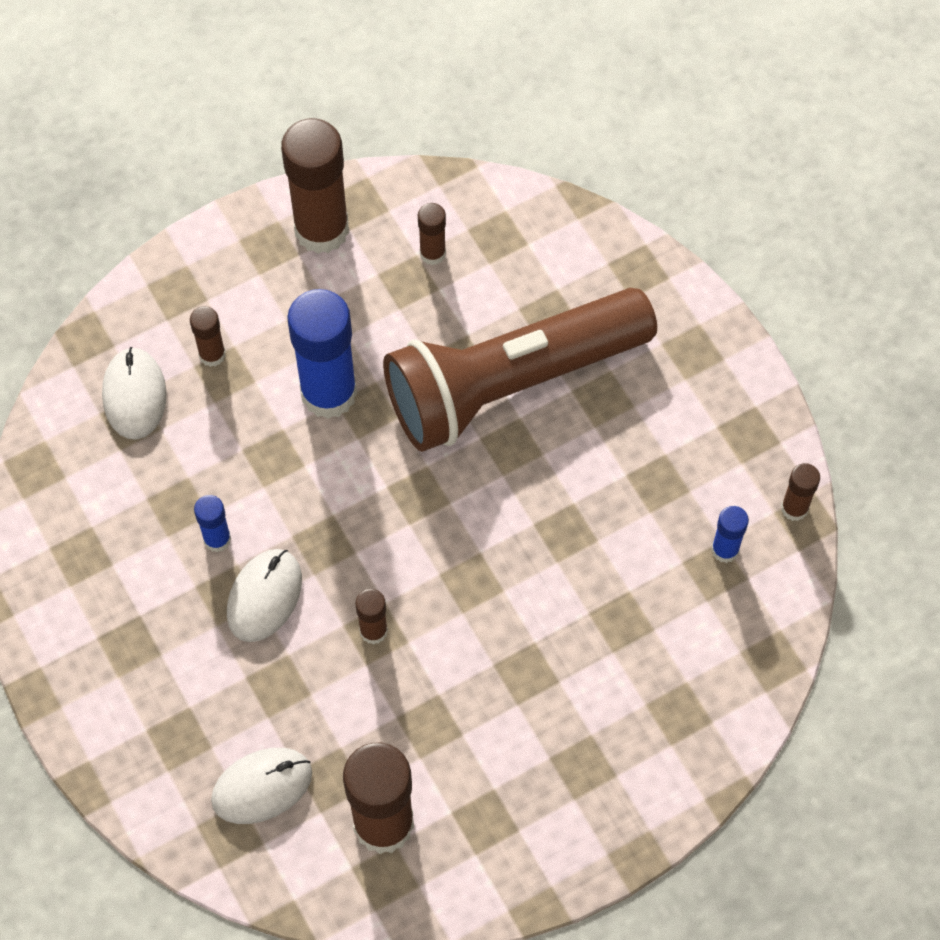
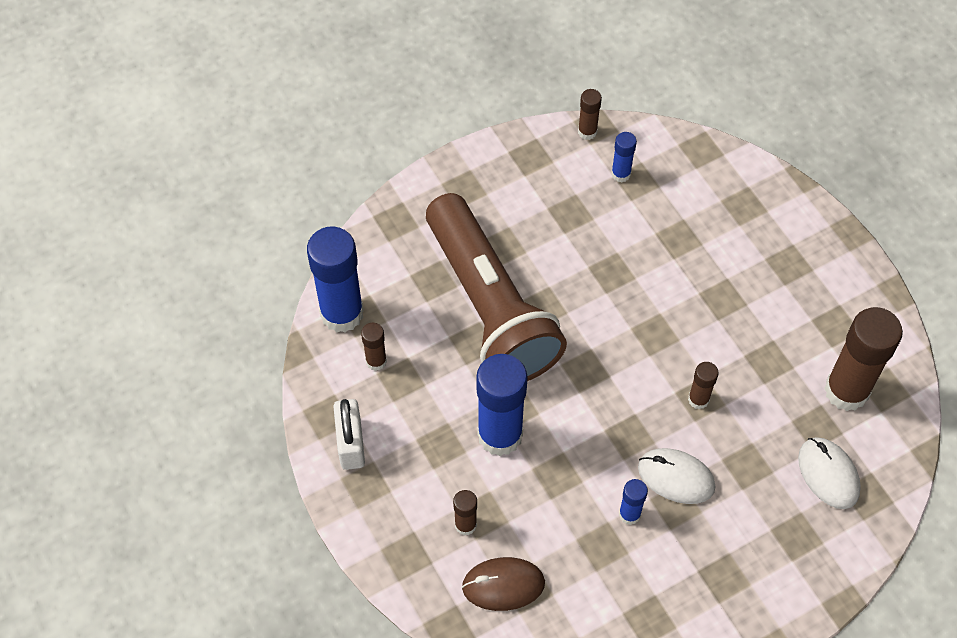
camera: 90 degrees left, 5 degrees down
(134, 395) = (503, 585): white mouse -> brown mouse
(321, 229) = (351, 444): brown glue stick -> white padlock
(500, 213) = (342, 313): none -> blue glue stick

